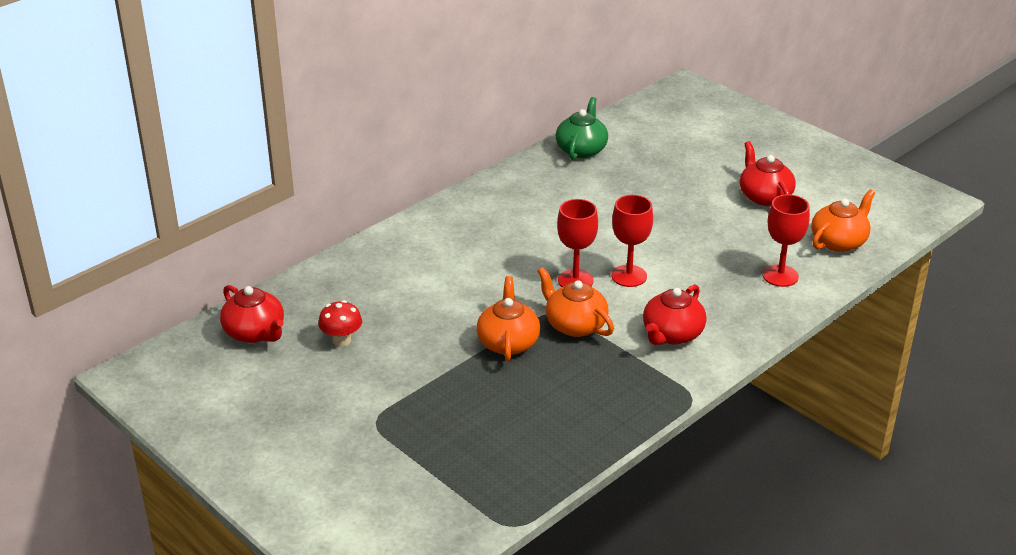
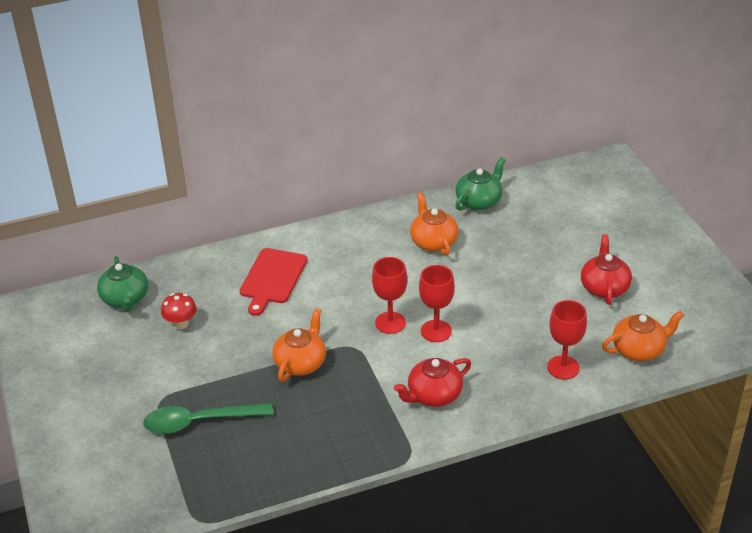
camera: 25 degrees right, 5 degrees up
(255, 333) = (125, 299): red teapot -> green teapot
(414, 271) = (272, 278): none -> red cutting board
(437, 430) = (199, 422): none -> green spoon
(575, 325) = (362, 363): orange teapot -> orange teapot (433, 241)

